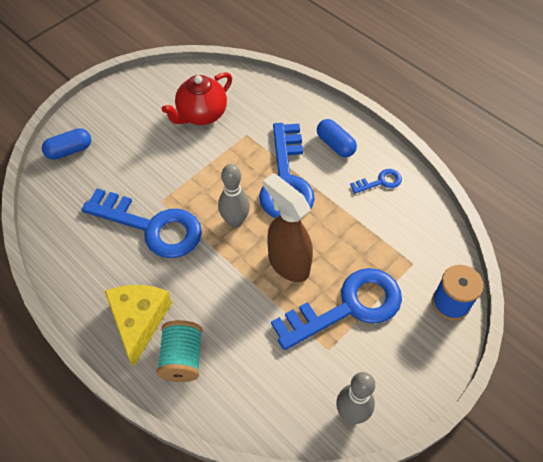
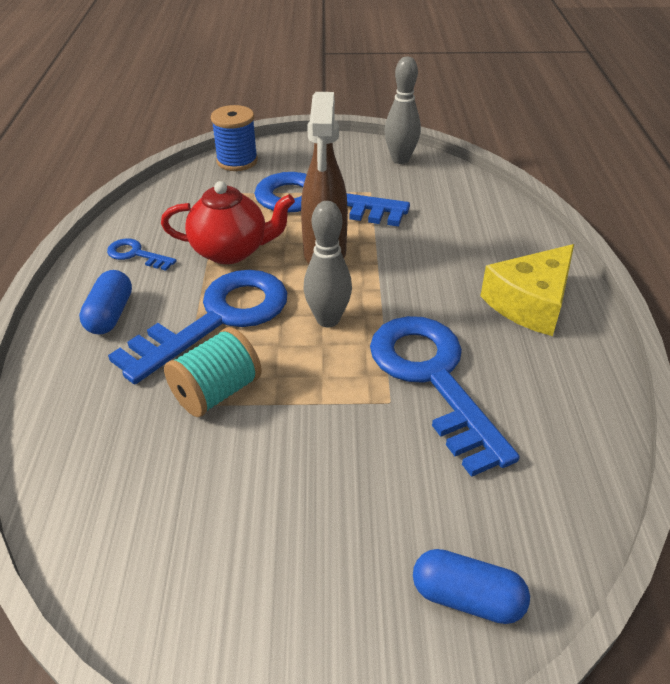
camera: 135 degrees left, 15 degrees down
(182, 358) = (508, 254): turquoise spool -> turquoise spool (216, 392)
(201, 114) = (192, 485): red teapot -> red teapot (231, 251)

